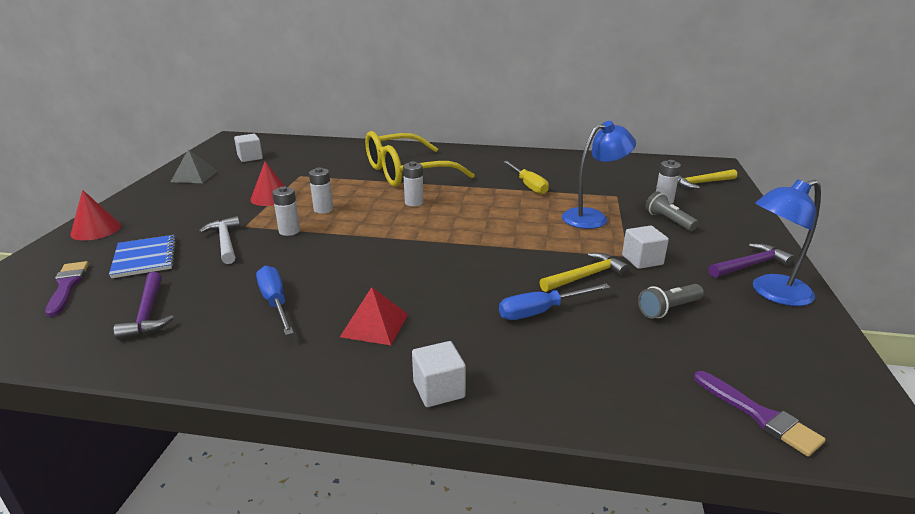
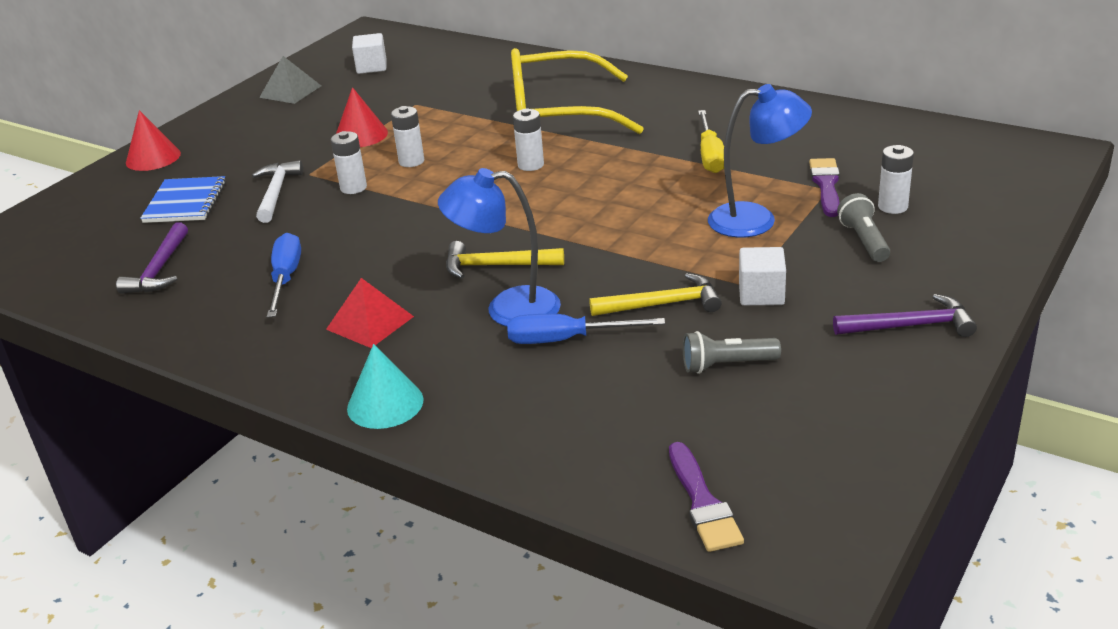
camera: 25 degrees right, 5 degrees up
(67, 286) = (100, 225): purple brush -> purple brush (826, 185)
(439, 389) = (385, 404): white cube -> turquoise cone
(700, 183) = (988, 183): yellow hammer -> yellow hammer (496, 266)
(772, 293) = (894, 370): blue lamp -> blue lamp (507, 309)

